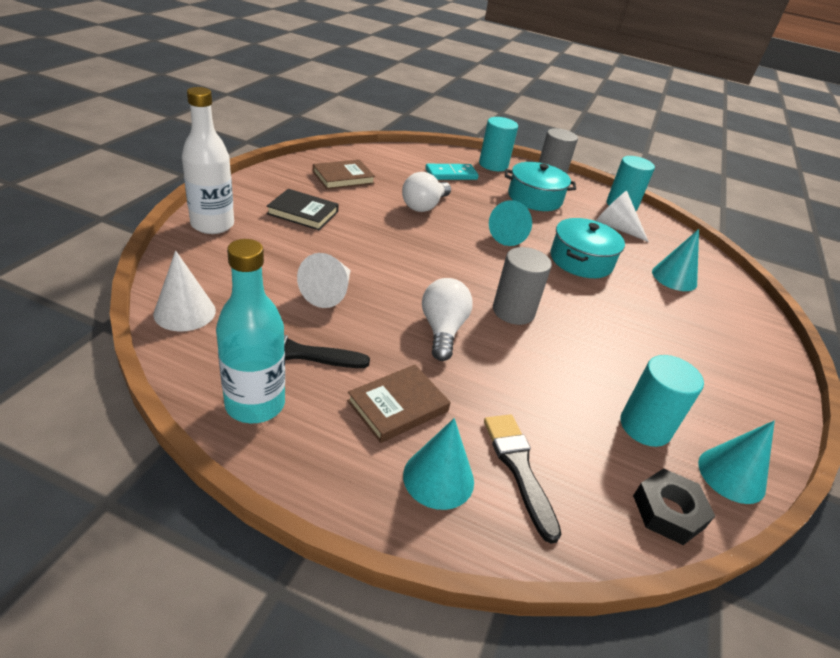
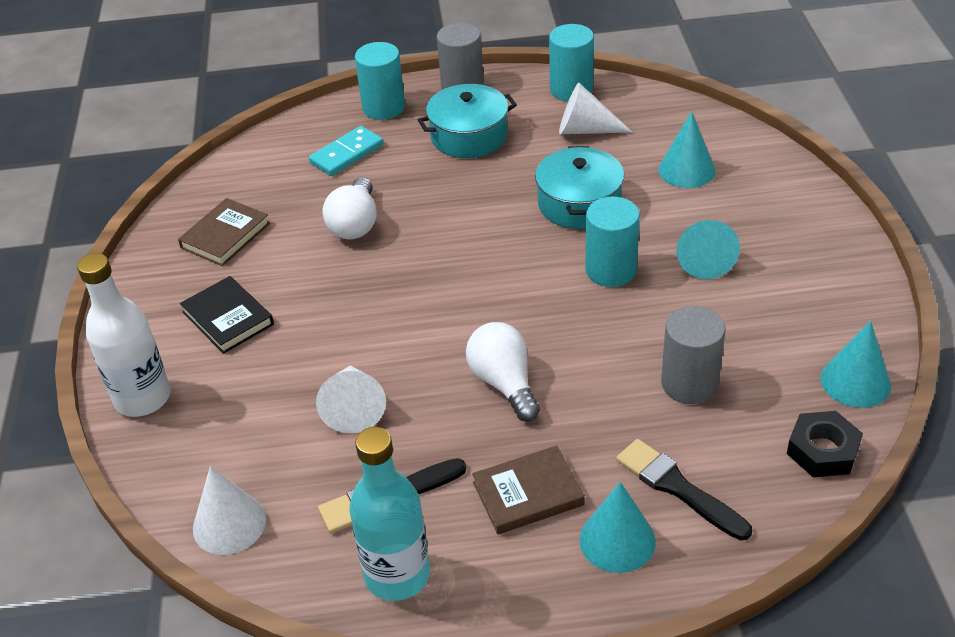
camera: 20 degrees left, 5 degrees up
(303, 213) = (228, 318): black book -> black book turned 60 degrees clockwise
(398, 406) = (528, 493): brown book -> brown book turned 45 degrees clockwise
(510, 235) = (482, 212): turquoise cone -> turquoise cone (703, 258)
(513, 311) = (556, 316): grey cylinder -> grey cylinder (689, 383)
(645, 427) = (758, 376): turquoise cylinder -> turquoise cylinder (611, 270)

